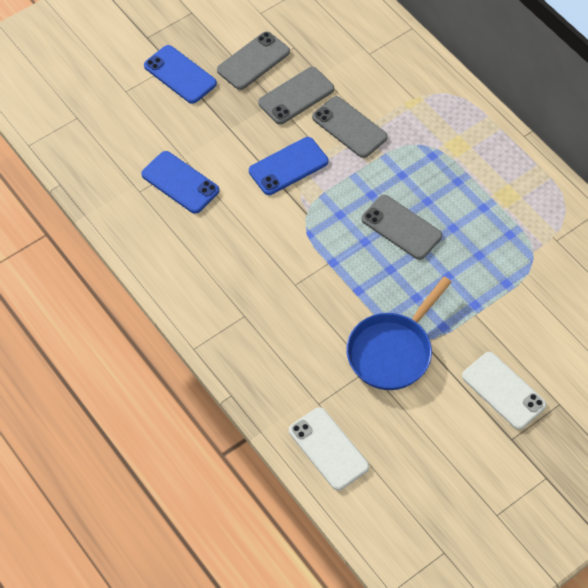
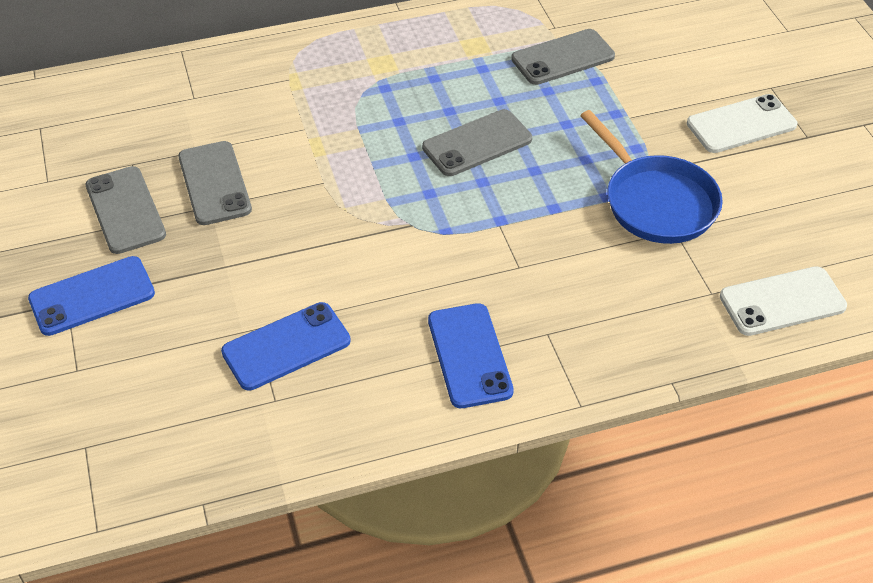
camera: 70 degrees left, 10 degrees down
(288, 166) = (325, 222): blue phone -> blue phone (469, 355)
(349, 127) = (298, 147): grey phone -> grey phone (563, 58)

